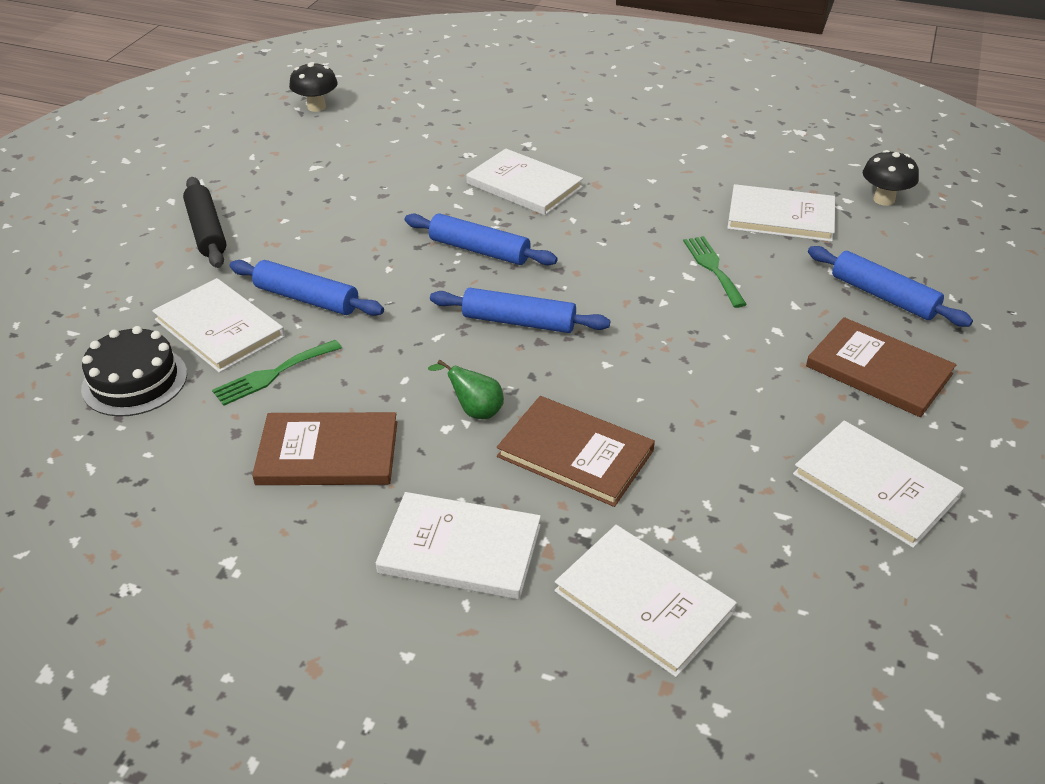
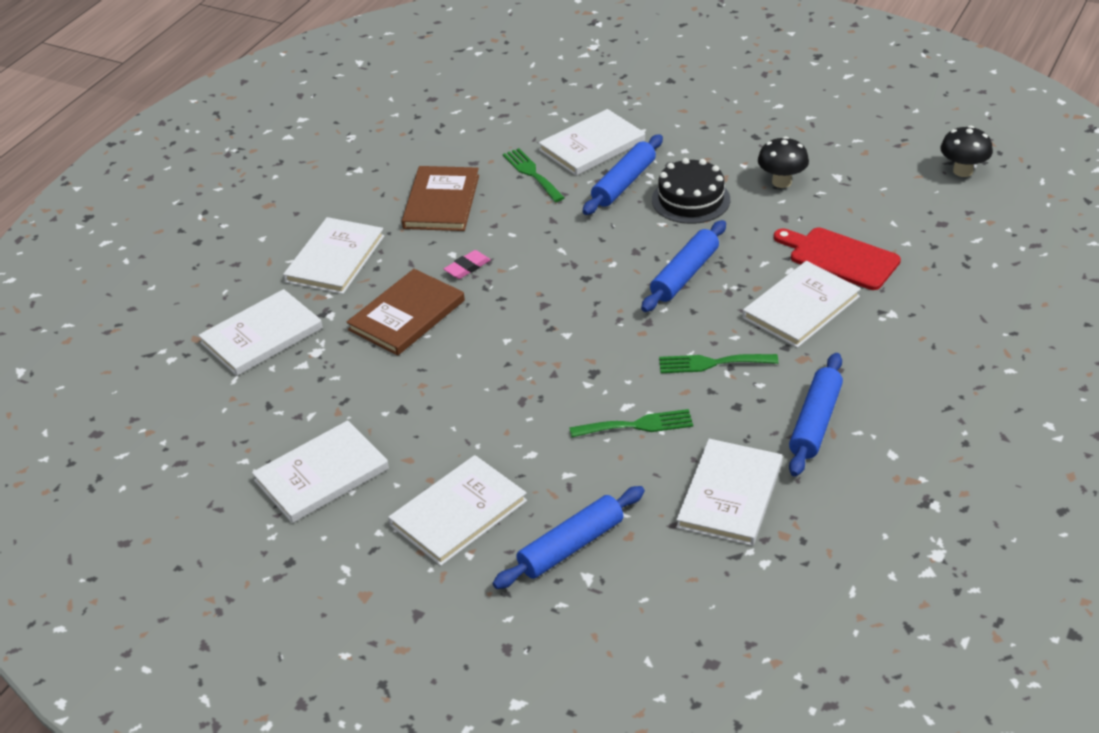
camera: 100 degrees right, 0 degrees up
(134, 381) = (538, 117): black cake -> black cake (691, 200)
(206, 231) = (728, 127): black rolling pin -> none
(448, 166) = (840, 258): none -> red cutting board
(474, 410) = (467, 267): green pear -> pink eraser
(518, 321) = (573, 294): blue rolling pin -> blue rolling pin (815, 422)
(614, 230) = (712, 363): none -> green fork
(878, 370) = (458, 513): brown book -> white book
(884, 200) = (763, 598): black mushroom -> black mushroom (781, 182)

